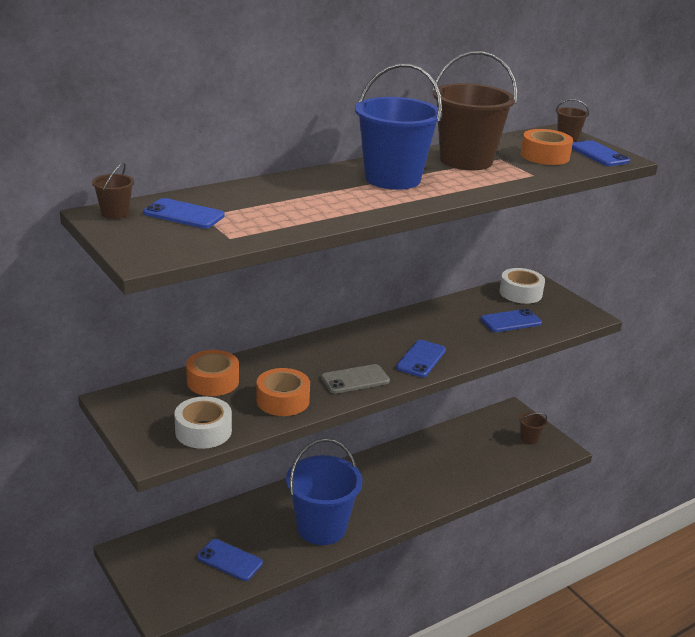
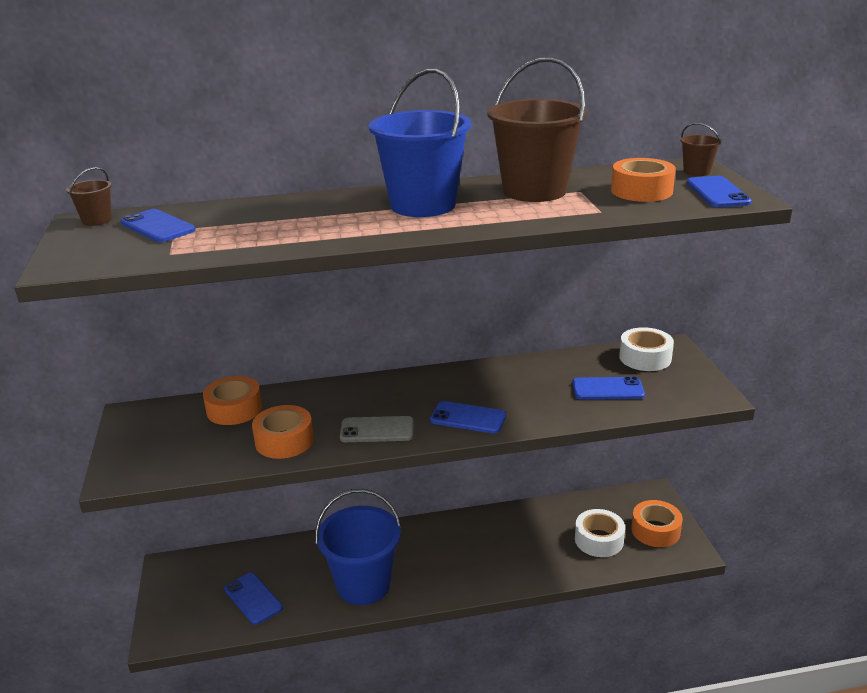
camera: 25 degrees right, 0 degrees up
(203, 431) = (181, 460): white tape -> white tape (599, 540)
(421, 359) = (468, 418): blue phone -> blue phone turned 60 degrees clockwise
(529, 438) = (655, 530): brown bucket -> orange tape

